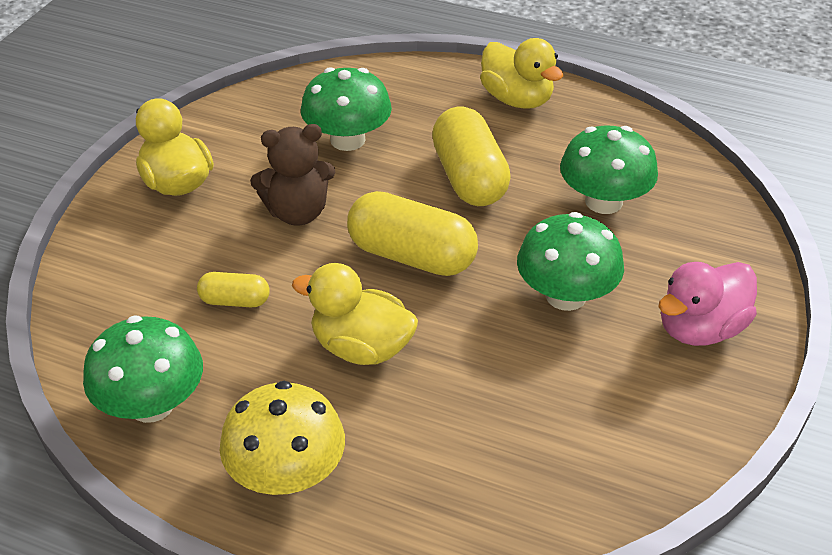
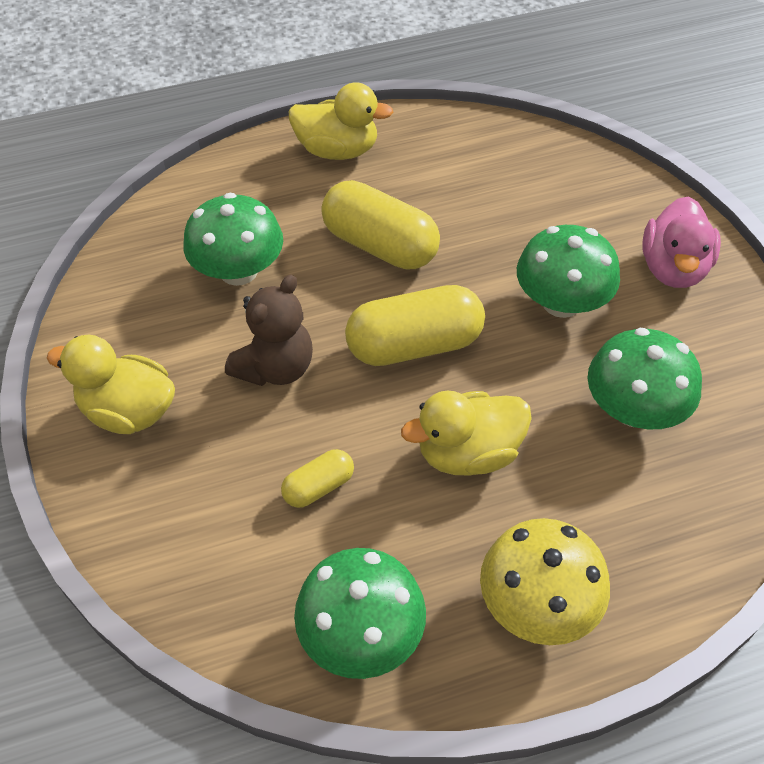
camera: 40 degrees left, 10 degrees up
(603, 201) = (501, 204): green mushroom -> green mushroom (634, 409)

